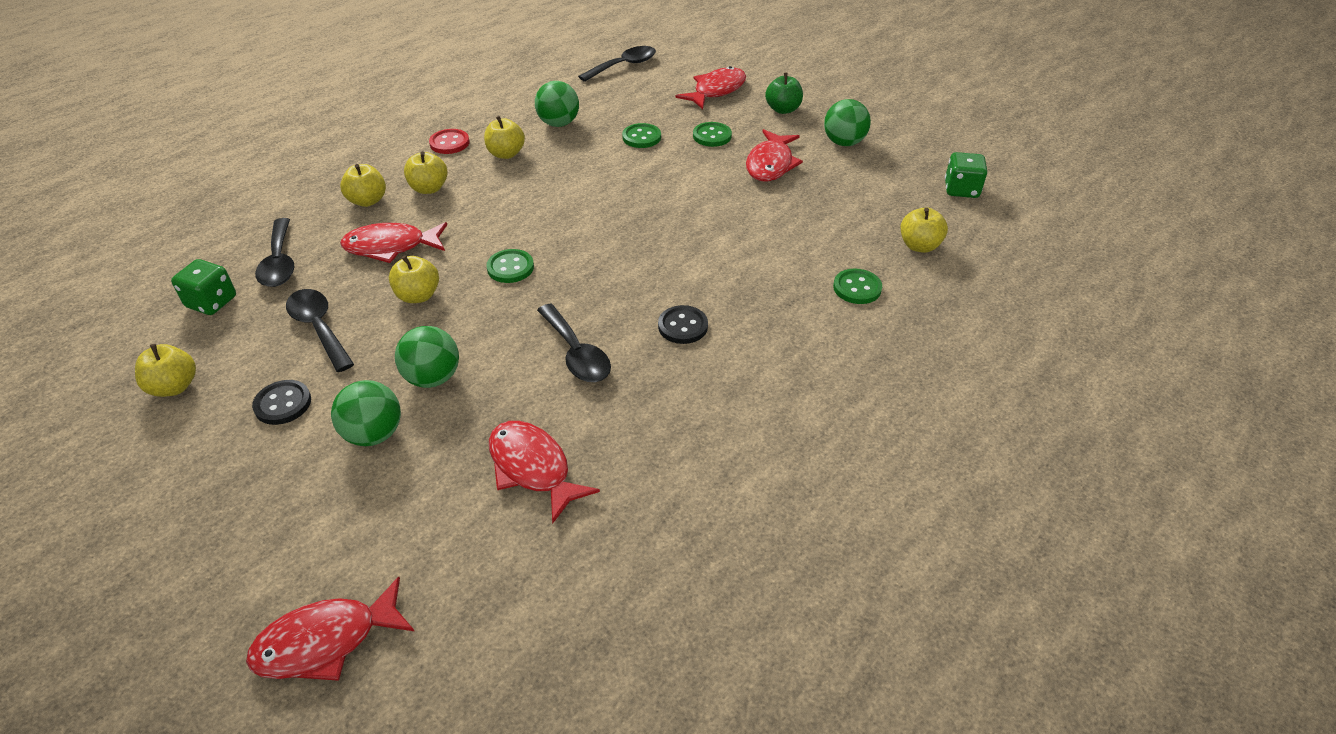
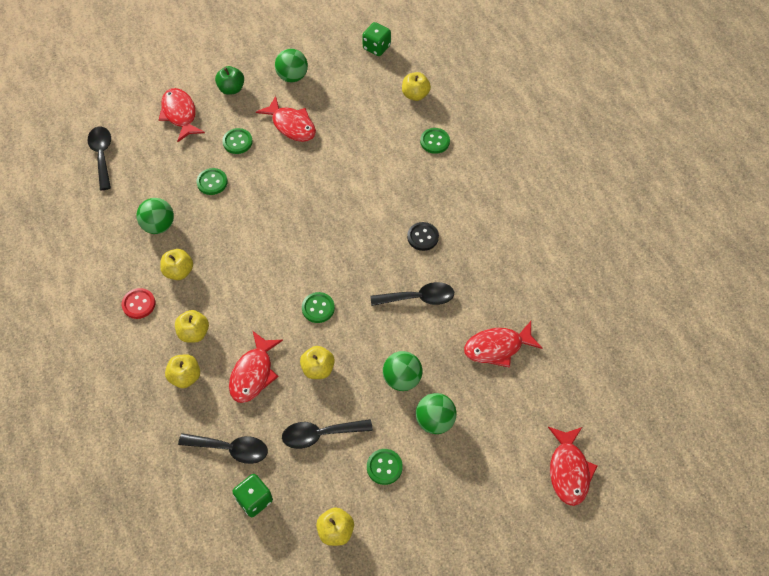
camera: 65 degrees left, 15 degrees up
(283, 404) = (384, 467): black button -> green button

